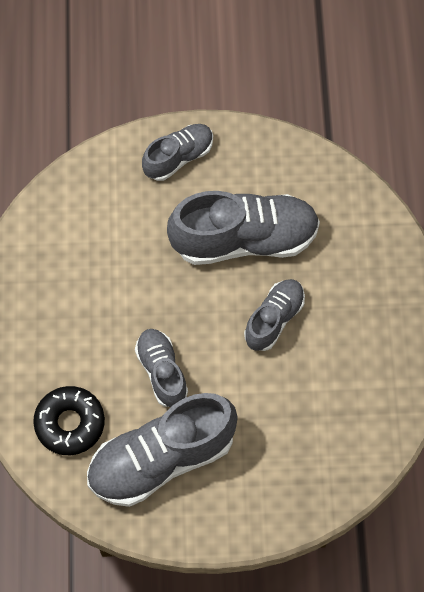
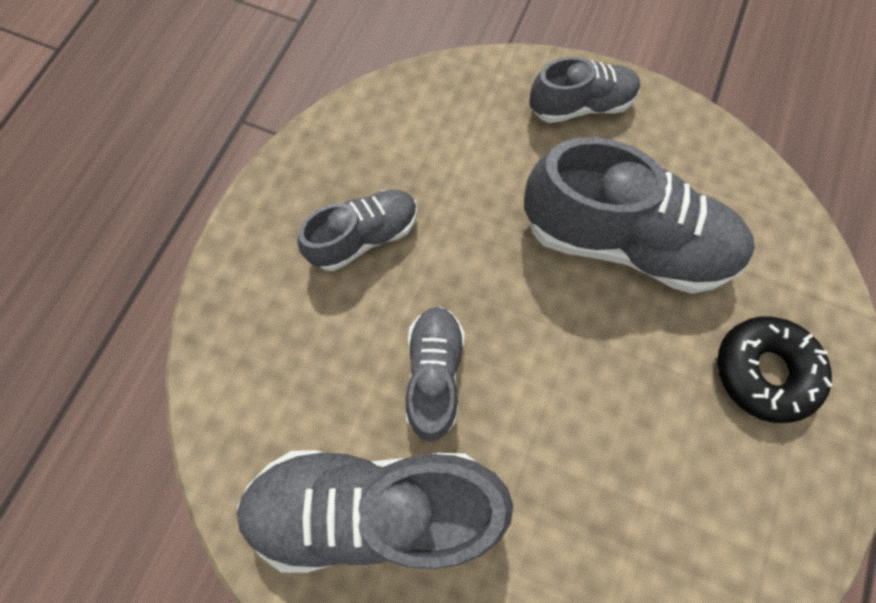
camera: 25 degrees right, 5 degrees up
(70, 423) = (277, 389): black donut -> black donut (763, 371)
(274, 319) = (621, 368): grey shoe -> grey shoe (364, 236)

